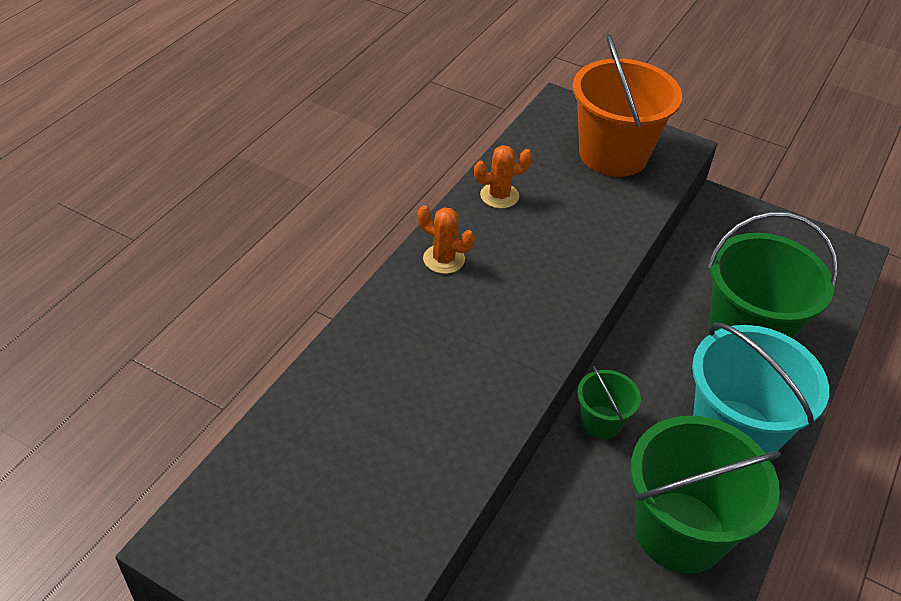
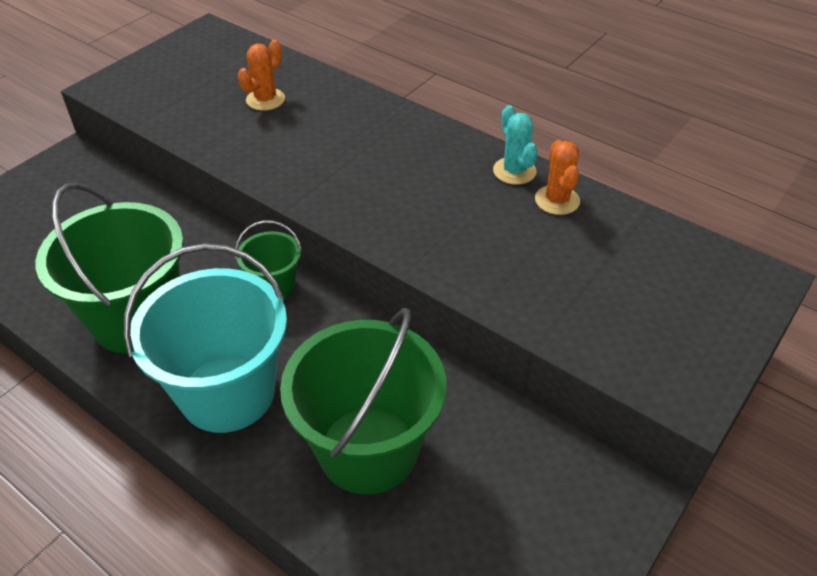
camera: 100 degrees right, 0 degrees up
(444, 259) = (456, 153): orange cactus -> orange cactus (265, 99)
(464, 220) = (514, 171): none -> turquoise cactus
(613, 154) = (654, 314): orange bucket -> none

